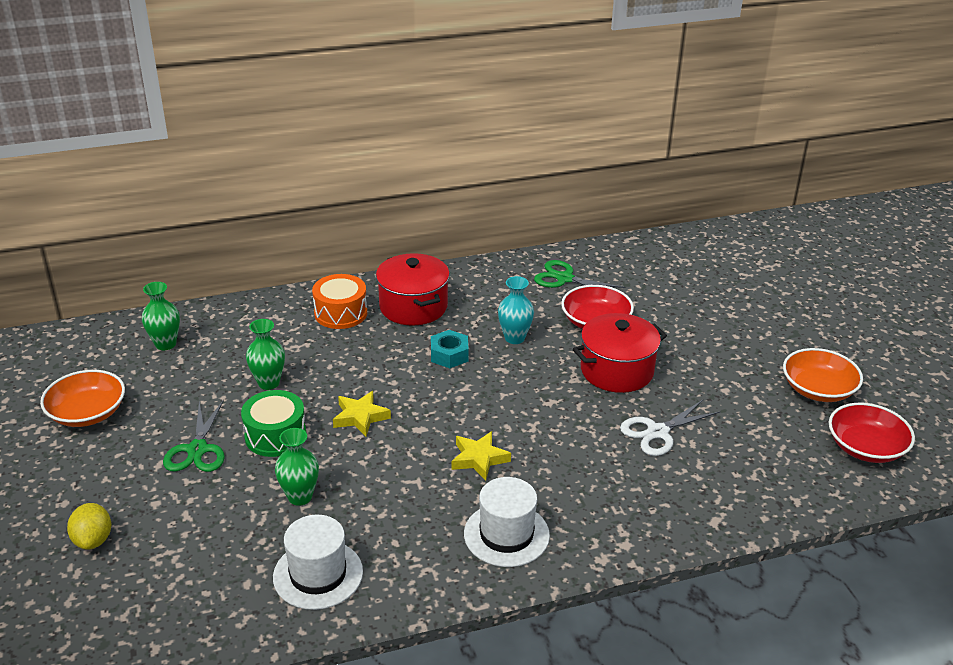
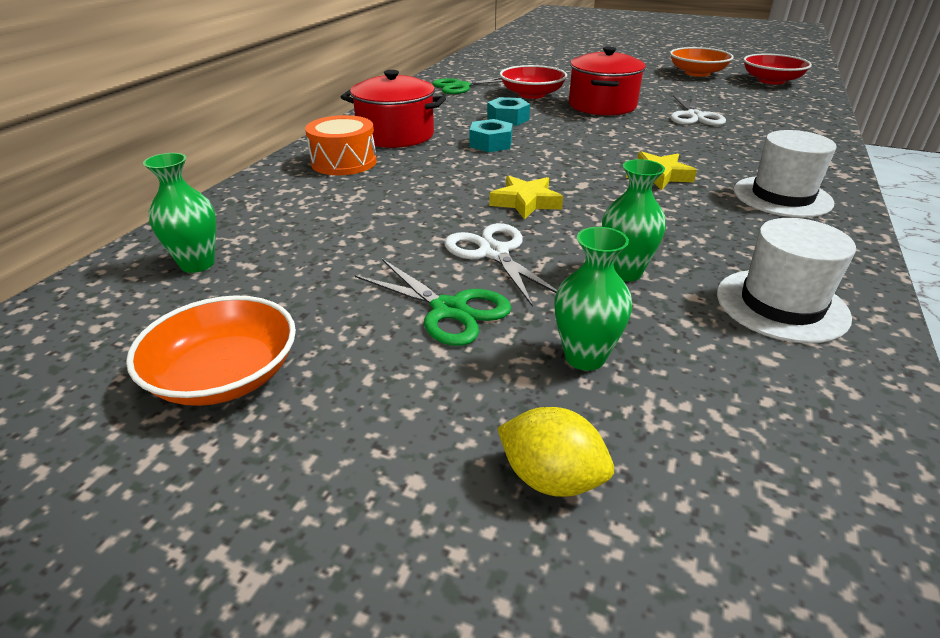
camera: 50 degrees left, 0 degrees up
(268, 383) = (392, 227): green vase -> green vase (585, 357)
(275, 436) = (494, 252): green drum -> white scissors
(514, 338) = (508, 119): turquoise vase -> turquoise nut

